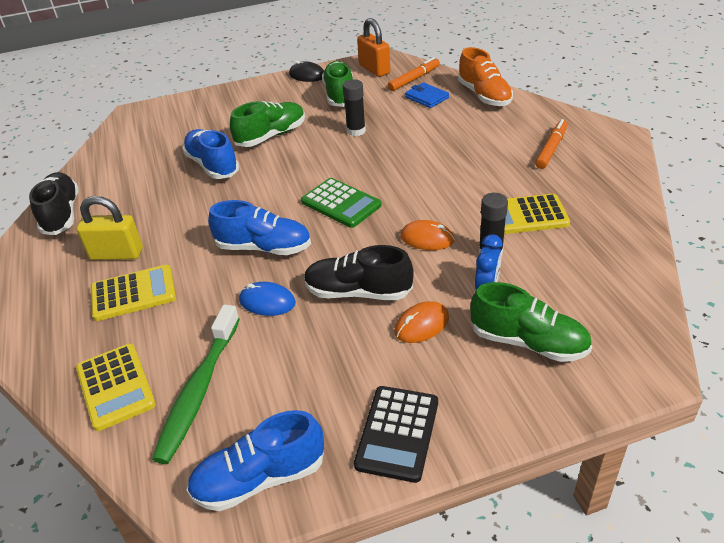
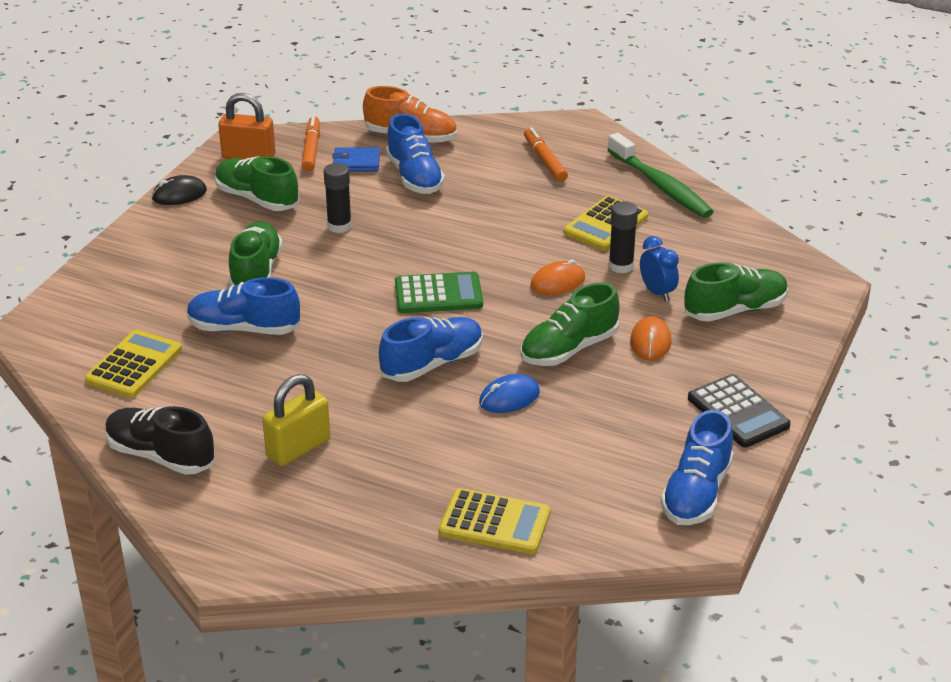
camera: 50 degrees left, 5 degrees down
(133, 293) = (379, 463): yellow calculator -> yellow calculator (134, 365)
(199, 390) = (564, 481): green toothbrush -> green toothbrush (661, 186)
(358, 292) = (569, 349): black shoe -> green shoe
(447, 121) = (414, 177): none -> blue shoe

